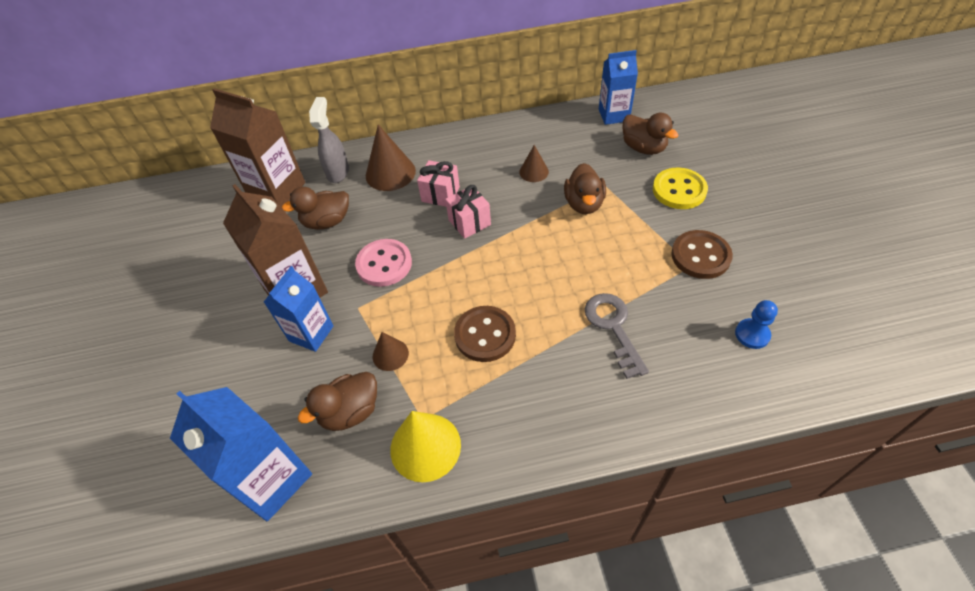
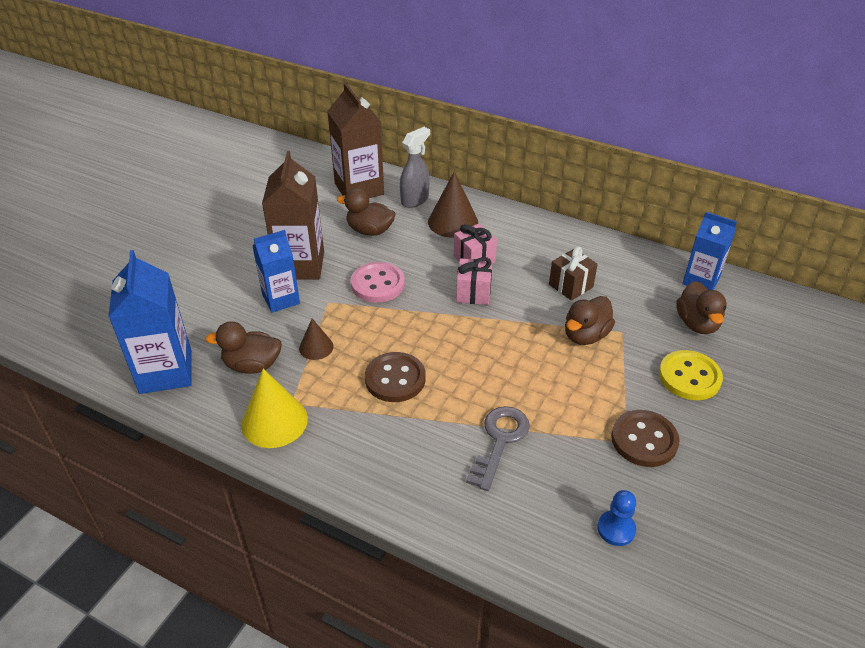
camera: 35 degrees right, 10 degrees down
(534, 172) = (571, 286): brown cone -> brown gift

